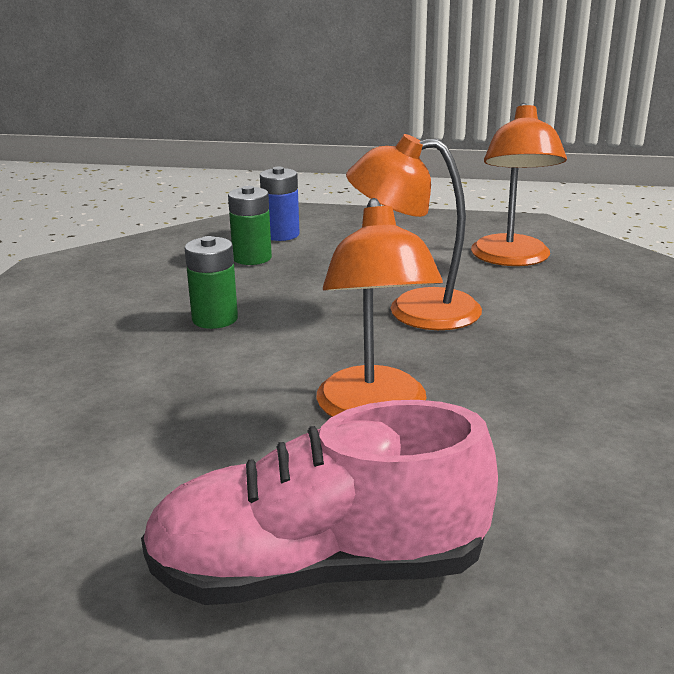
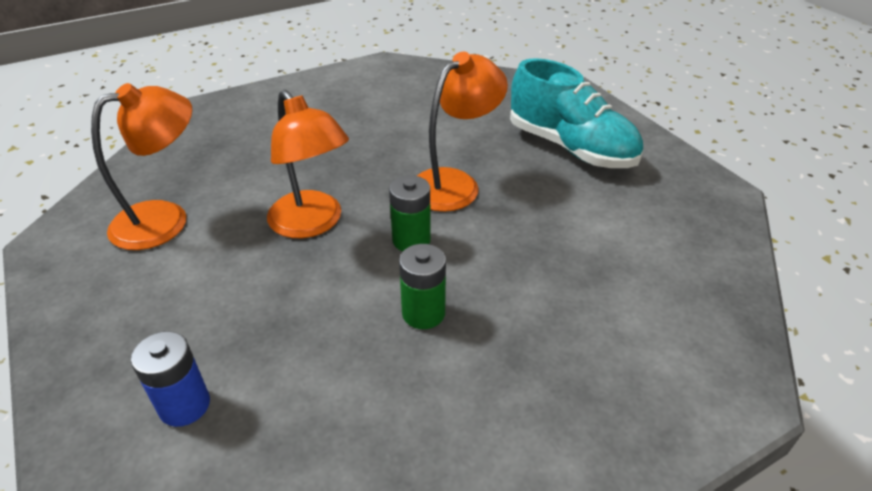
camera: 130 degrees left, 15 degrees up
(252, 258) = (275, 381): green battery -> green battery (411, 240)
(319, 570) = (570, 148): pink shoe -> turquoise shoe

